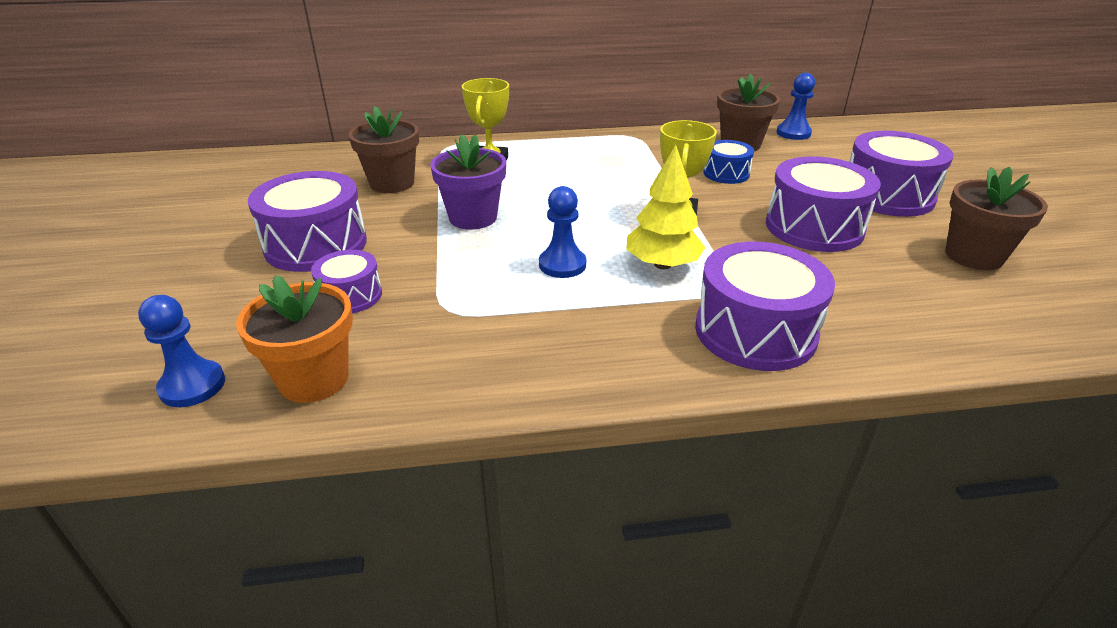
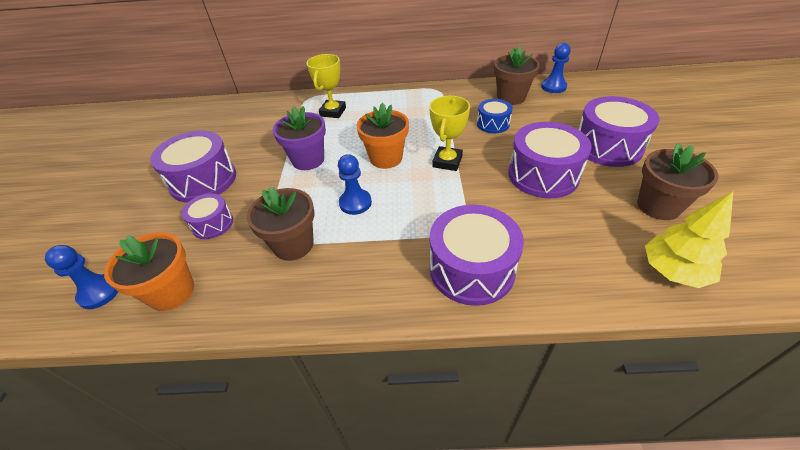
camera: 10 degrees right, 10 degrees up
(392, 183) = (264, 129): brown flower pot -> brown flower pot (293, 245)
(588, 213) = (386, 158): none -> orange flower pot
(662, 265) = (423, 205): yellow tree -> yellow tree (673, 271)

